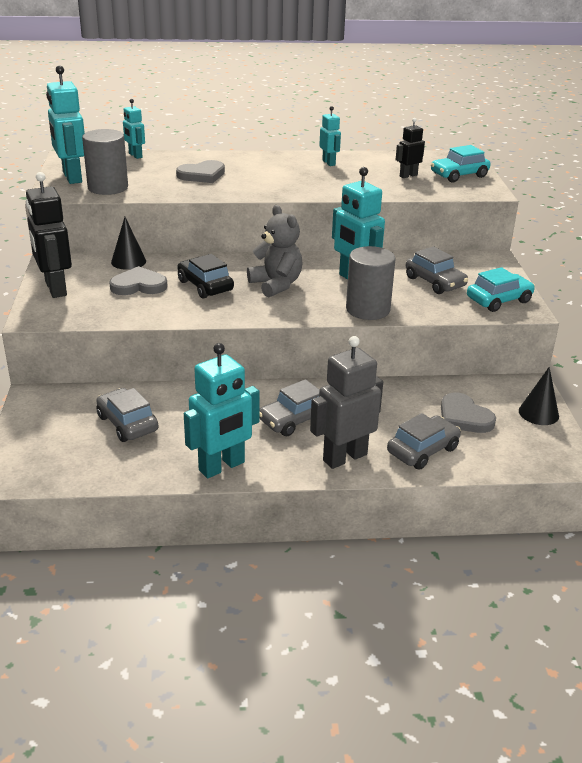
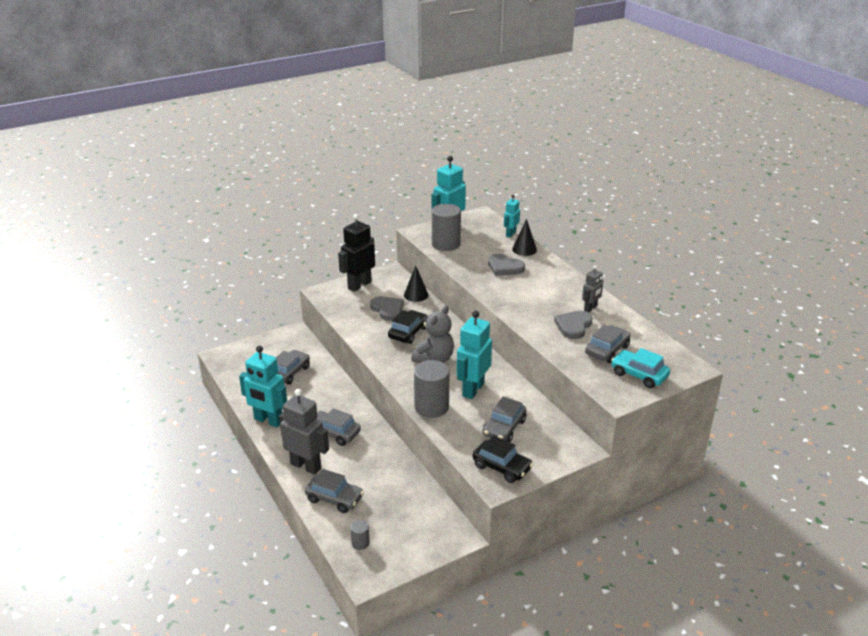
camera: 65 degrees right, 0 degrees up
(329, 163) = (590, 308): turquoise robot -> grey robot
(408, 175) = (607, 350): black robot -> grey car
(464, 417) = (388, 509): grey heart -> grey heart (573, 326)
(499, 300) = (502, 467): turquoise car -> black car
(512, 451) = (360, 543): none -> grey cylinder
(538, 413) = (421, 549): black cone -> black cone (524, 249)

